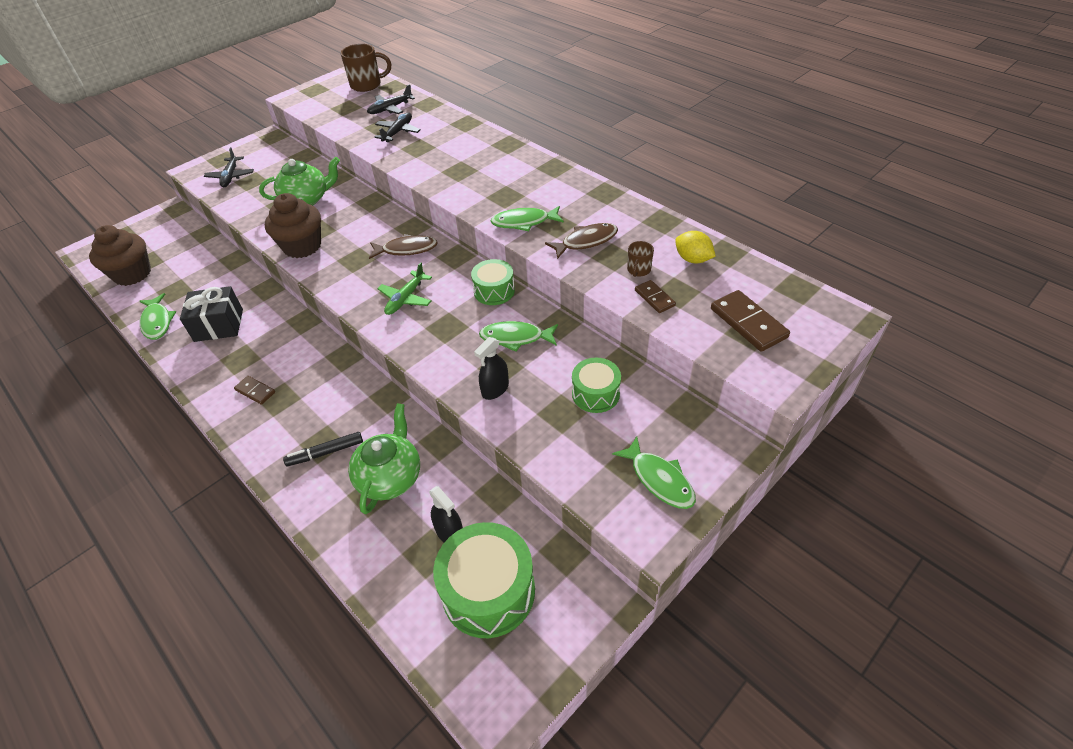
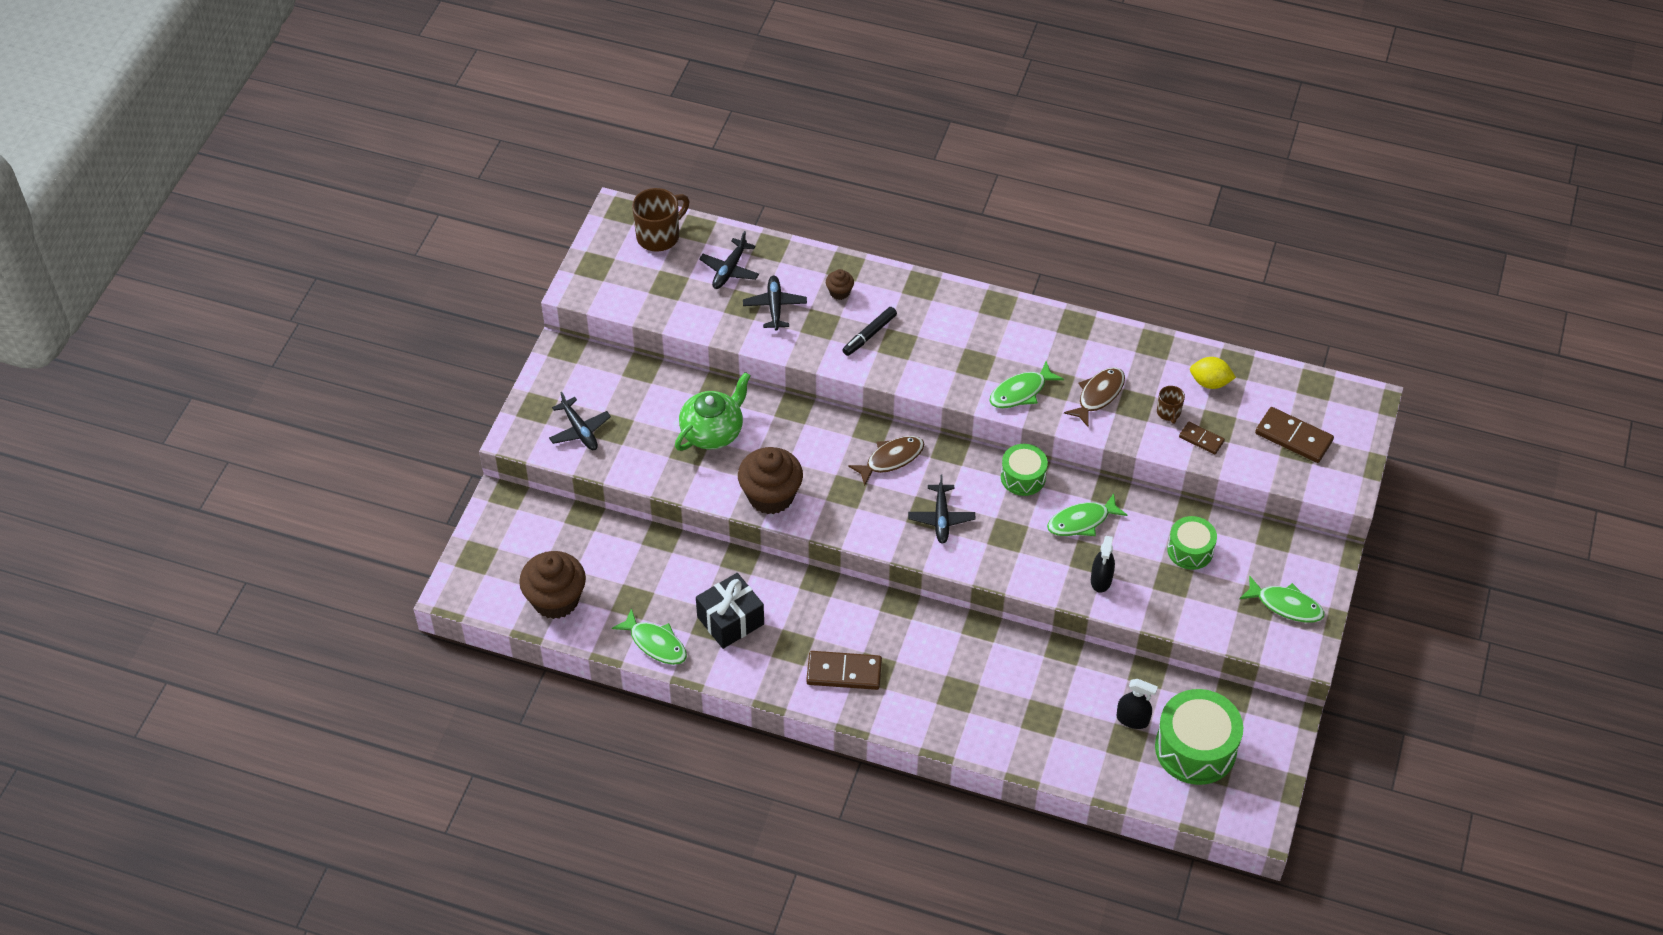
camera: 30 degrees left, 5 degrees up
(255, 391) = (844, 672): brown domino -> brown domino, size x1.71
(325, 453) = (968, 700): black marker -> black marker (869, 335)
(390, 477) = (1045, 697): green teapot -> none
(406, 298) = (941, 518): green plane -> black plane
(448, 135) = (839, 292): none -> brown cupcake

